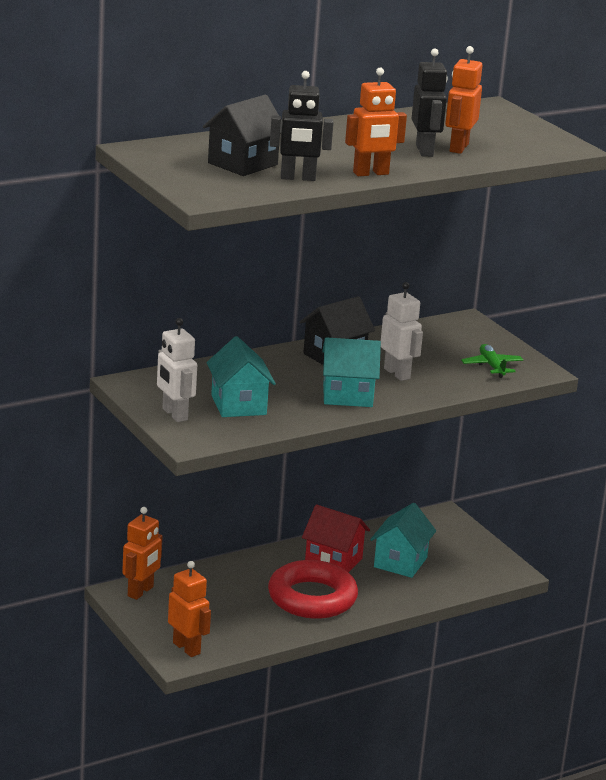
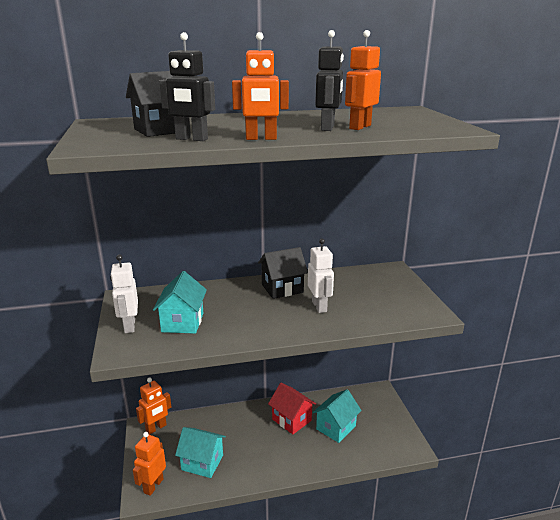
camera: 20 degrees right, 0 degrees up
(187, 648) = (153, 485): orange robot -> orange robot turned 135 degrees counterclockwise
(312, 598) = (262, 451): red ring -> none
(347, 396) = (270, 322): turquoise house -> turquoise house (202, 462)
(491, 366) = (396, 307): green plane -> none

